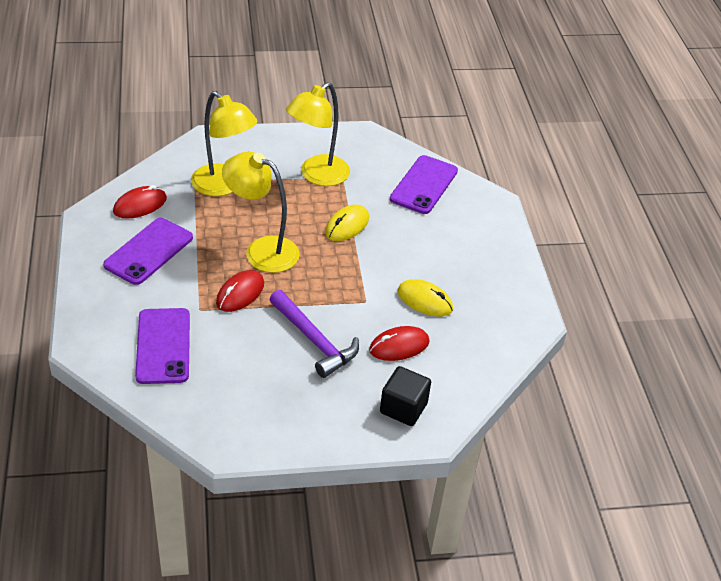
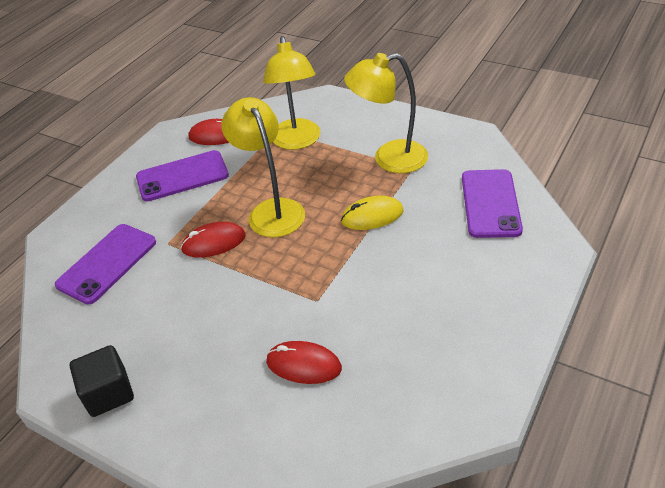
camera: 45 degrees right, 0 degrees up
(314, 340) = (230, 318): purple hammer -> none
(403, 408) = (241, 438): black cube -> black cube (109, 393)
(424, 185) = (490, 203): purple phone -> purple phone turned 60 degrees counterclockwise
(425, 300) = (377, 327): yellow mouse -> none

